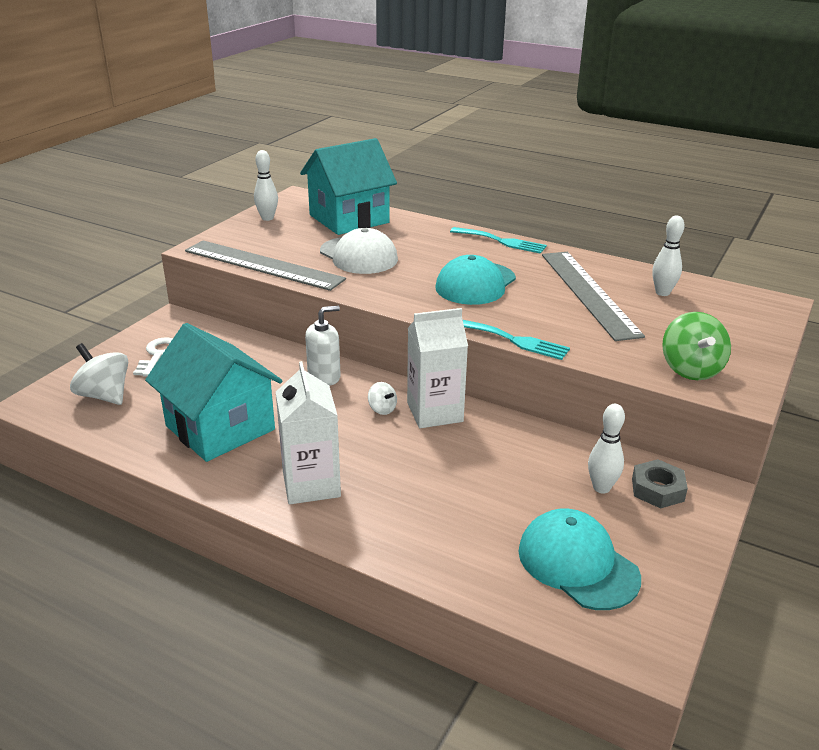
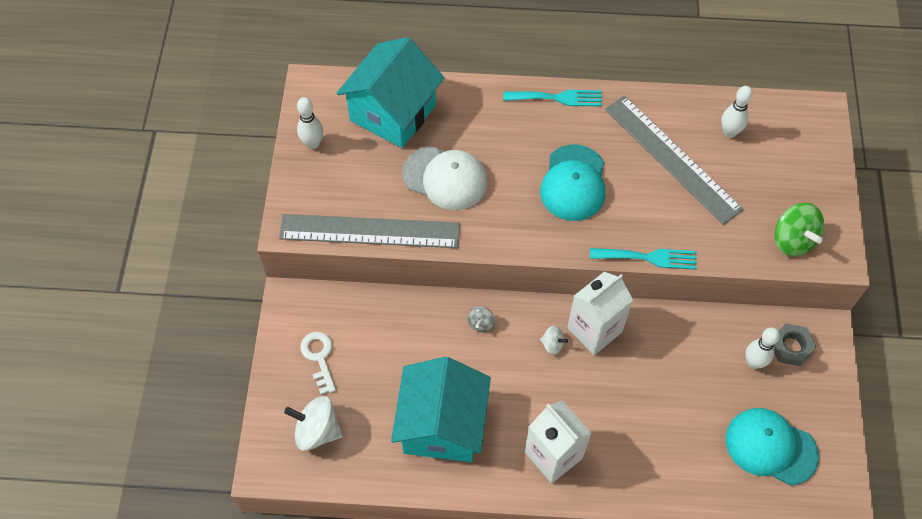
camera: 25 degrees left, 30 degrees up
(220, 428) = (442, 425): turquoise house -> turquoise house turned 75 degrees clockwise
(324, 377) = (481, 323): white soap dispenser -> grey spinning top

